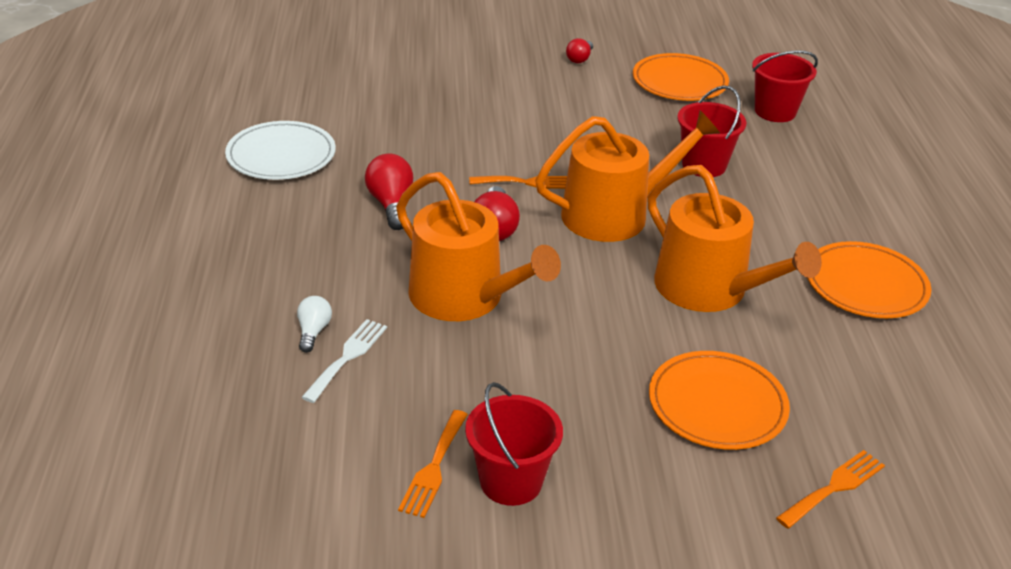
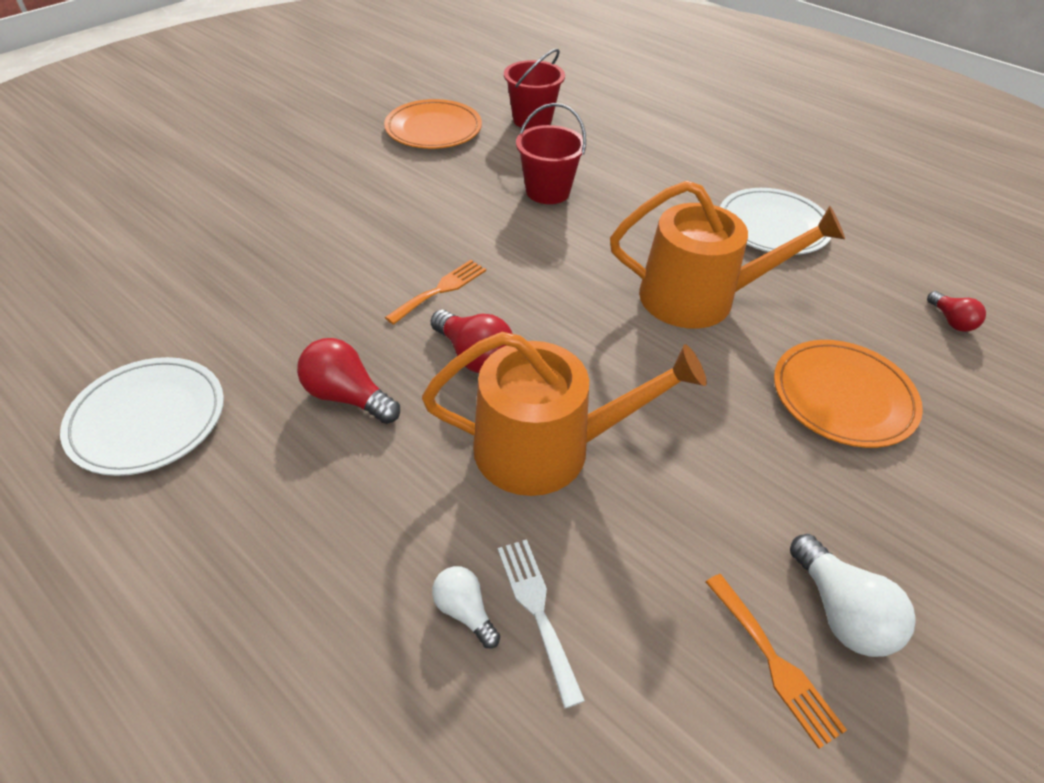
camera: 45 degrees left, 10 degrees up
(511, 481) = (840, 611): red bucket -> white light bulb
(579, 59) = (326, 147): red light bulb -> red light bulb (951, 321)
(615, 214) = (547, 275): orange watering can -> none
(834, 487) = (988, 405): orange fork -> none
(865, 285) = (773, 226): orange plate -> white plate

